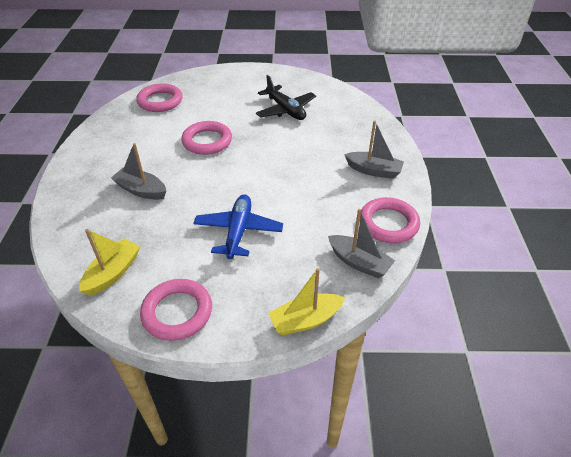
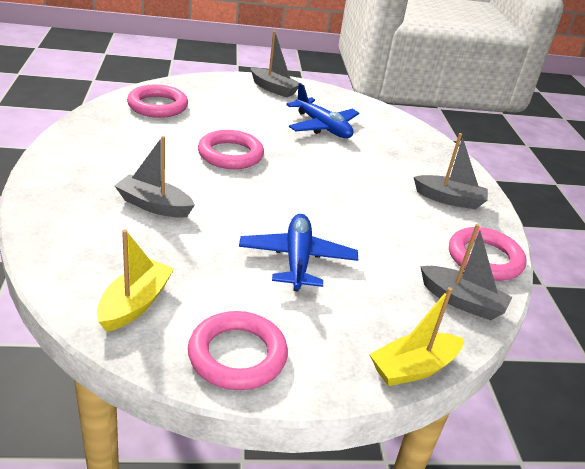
camera: 10 degrees left, 10 degrees down
(254, 77) = (273, 89): none -> grey boat
(285, 110) = (322, 127): black plane -> blue plane

